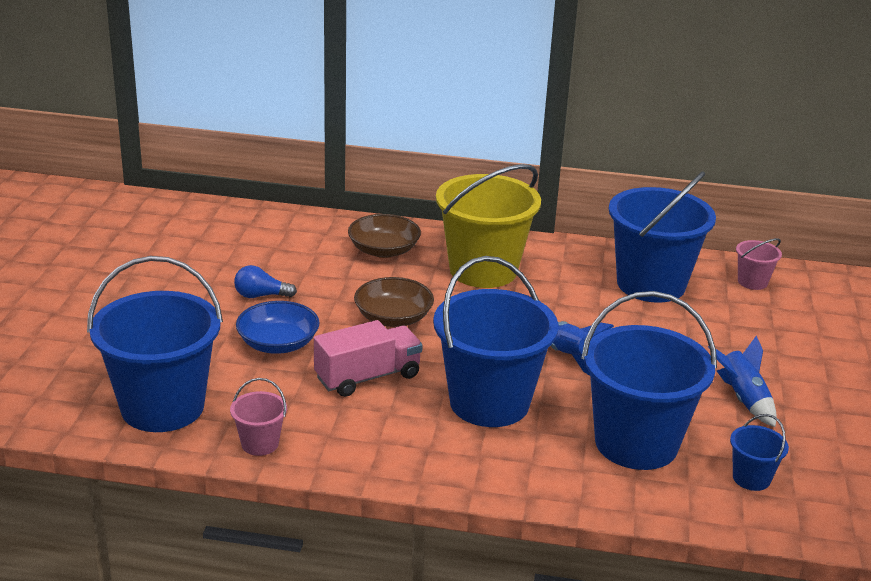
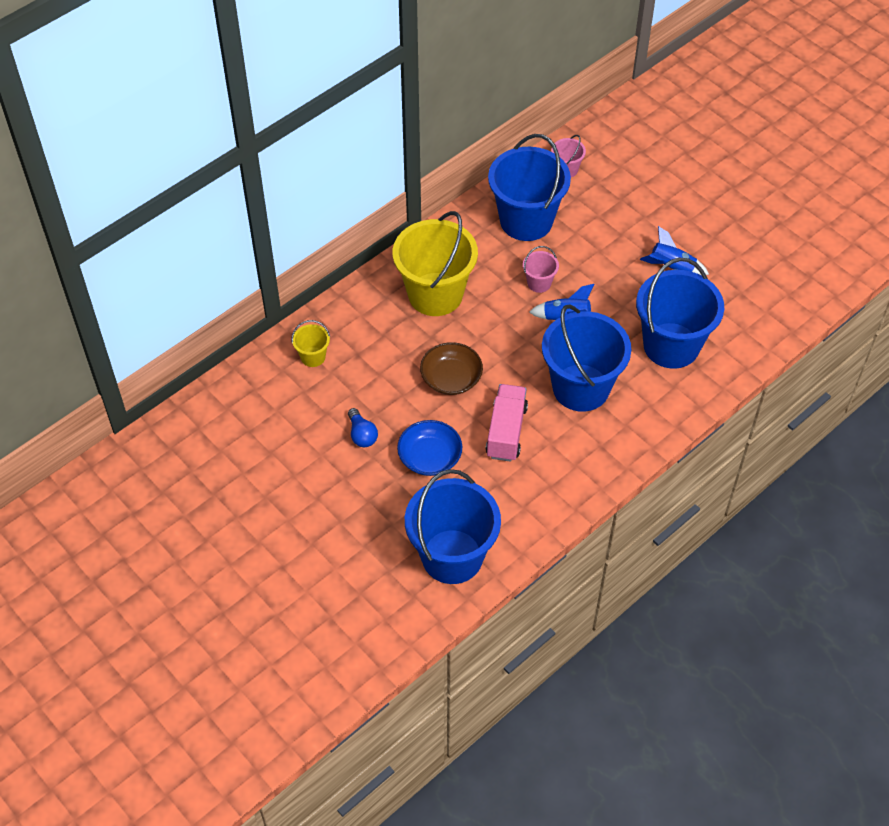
camera: 50 degrees left, 25 degrees up
(260, 444) = (531, 525): pink bucket -> pink bucket (539, 283)
(261, 296) = (362, 435): blue light bulb -> blue light bulb turned 60 degrees counterclockwise
(321, 238) = (313, 357): none -> yellow bucket
(383, 250) = (362, 332): brown bowl -> none
(751, 478) = (738, 318): blue bucket -> none

